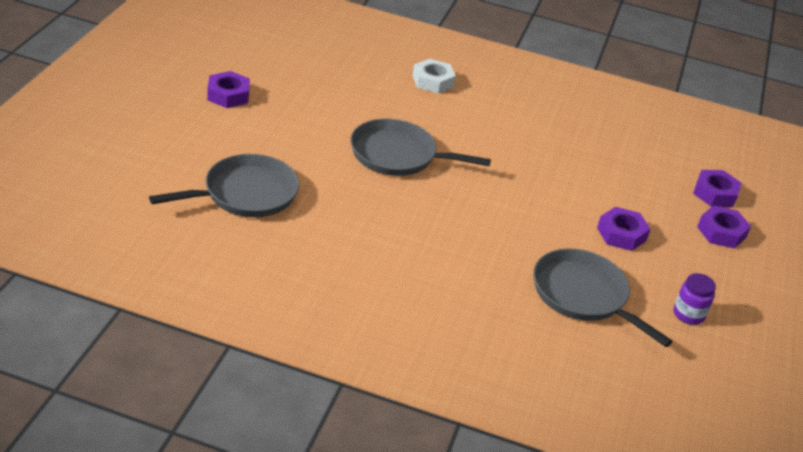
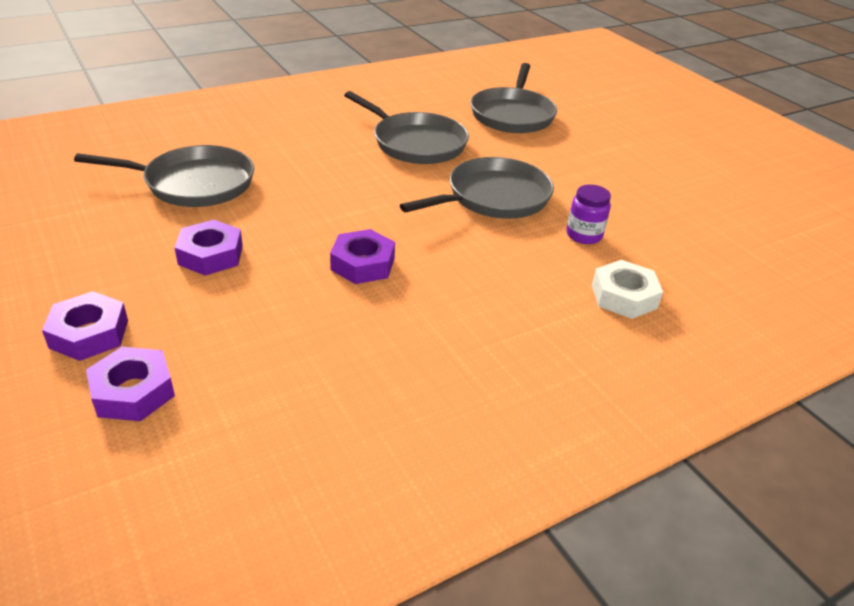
camera: 135 degrees right, 0 degrees up
(228, 95) = (675, 161): purple nut -> purple nut (363, 264)
(372, 222) = (416, 143): none -> grey pan
(688, 314) = (78, 220): purple jar -> purple jar (584, 235)

